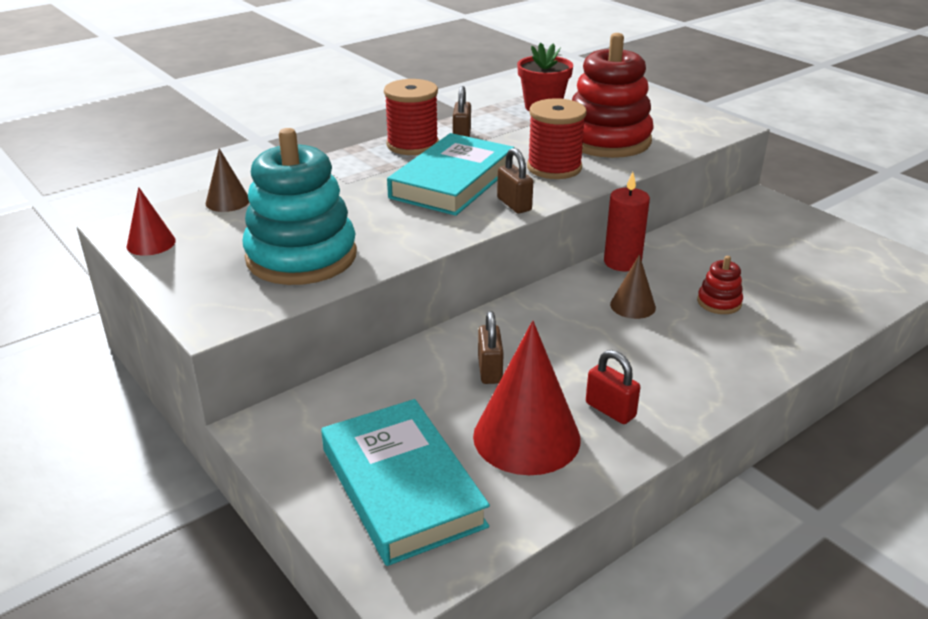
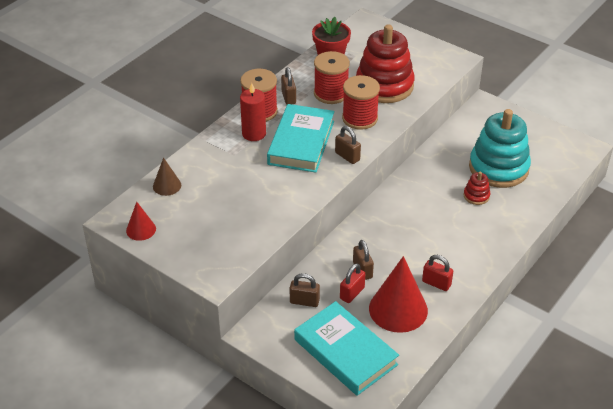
camera: 15 degrees left, 10 degrees up
(301, 256) = (239, 223): turquoise stacking toy -> turquoise stacking toy (498, 168)
(372, 397) = (304, 301): none -> brown padlock
(457, 399) = (352, 293): none -> red padlock
(524, 139) = (331, 93): none -> red spool
(622, 262) = (412, 174): red candle -> red candle (254, 134)
(632, 306) = (428, 208): brown cone -> none

